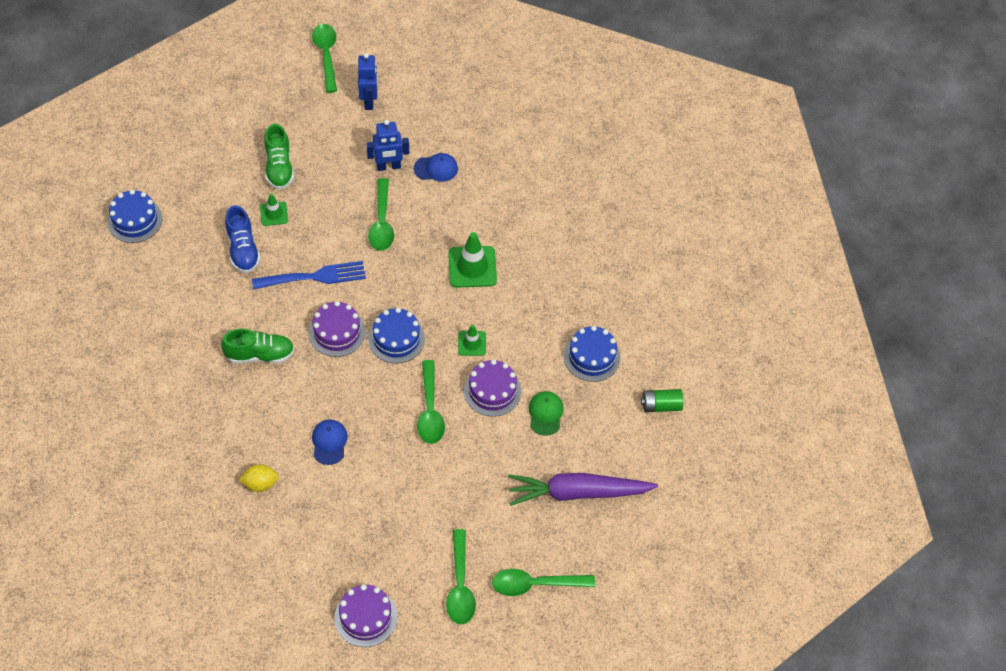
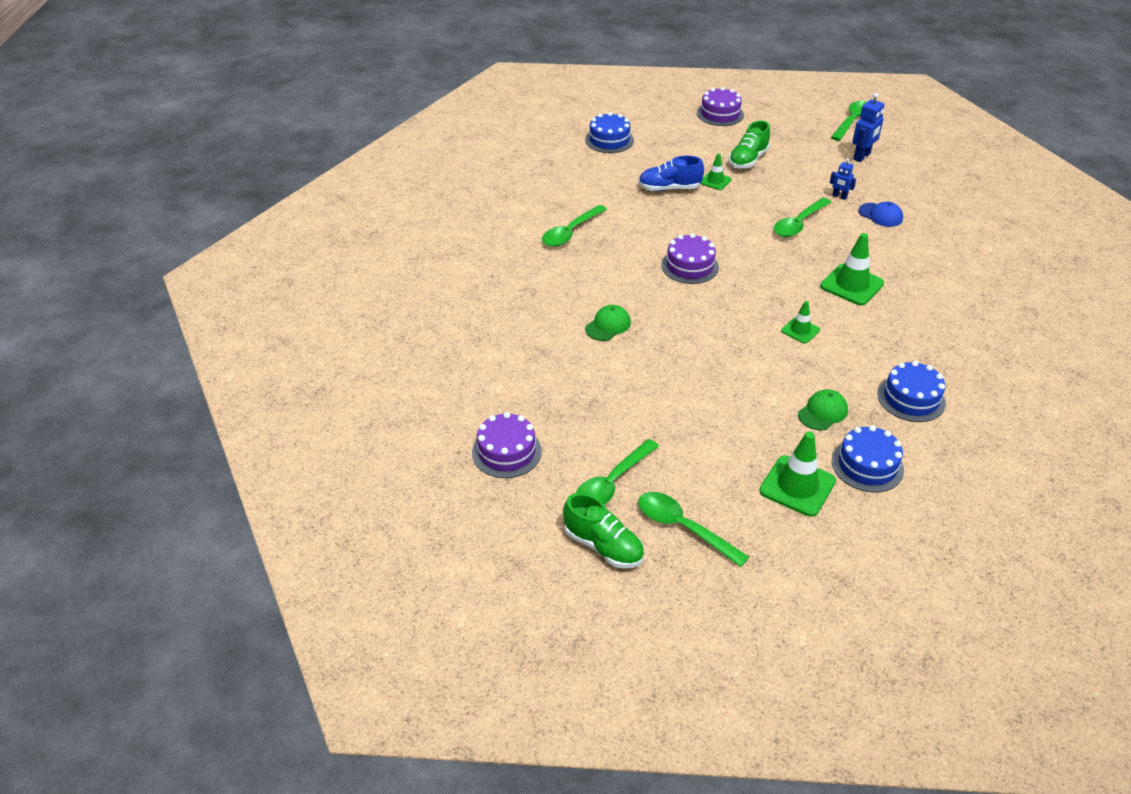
camera: 45 degrees right, 15 degrees down
(243, 250) = (669, 188): blue shoe -> blue shoe turned 60 degrees clockwise
(260, 355) = (614, 248): green shoe -> green shoe (603, 546)
(260, 484) = (525, 319): yellow lemon -> none
(314, 277) = (708, 228): blue fork -> none
(329, 442) = (608, 325): blue cap -> green cap
(388, 166) = (839, 197): blue robot -> blue robot, size x0.60
(396, 338) = (735, 294): blue cake -> blue cake (867, 465)
(430, 410) = (716, 352): green spoon -> green spoon (570, 232)
(492, 391) = (787, 370): purple cake -> purple cake (720, 114)
(577, 493) = (797, 486): purple carrot -> green traffic cone
(661, 405) = (953, 472): green battery -> none

